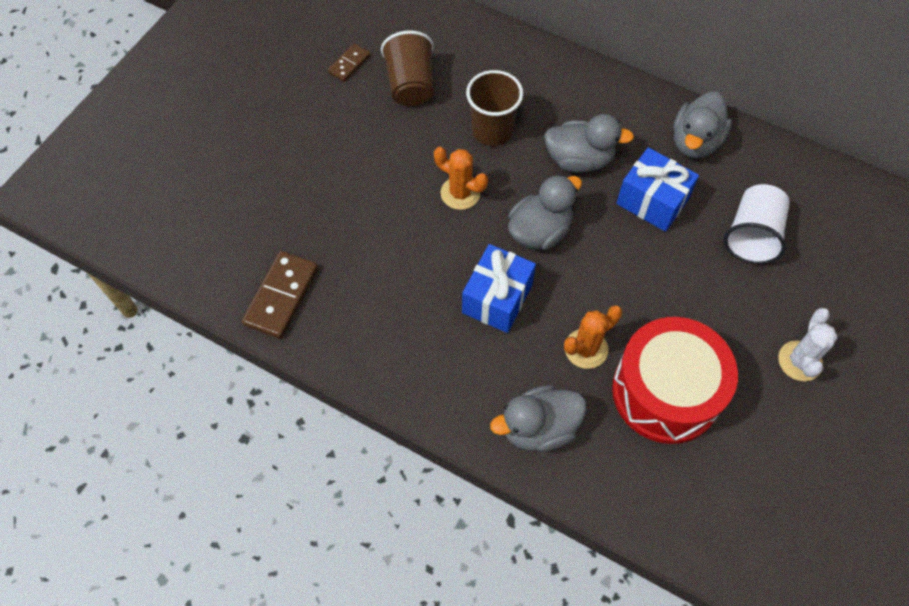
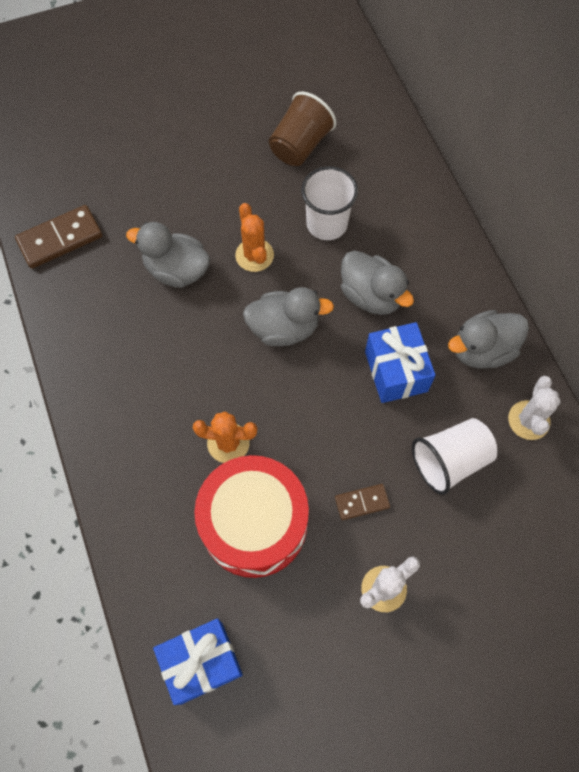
camera: 40 degrees right, 5 degrees up
(349, 64) = (271, 98): brown domino -> brown domino (362, 502)
(492, 130) = (326, 224): brown cup -> white cup
(497, 299) = (202, 355): blue gift -> blue gift (201, 662)
(539, 428) = (136, 472): grey duck -> grey duck (176, 270)
(773, 167) = (528, 420): none -> white cactus

